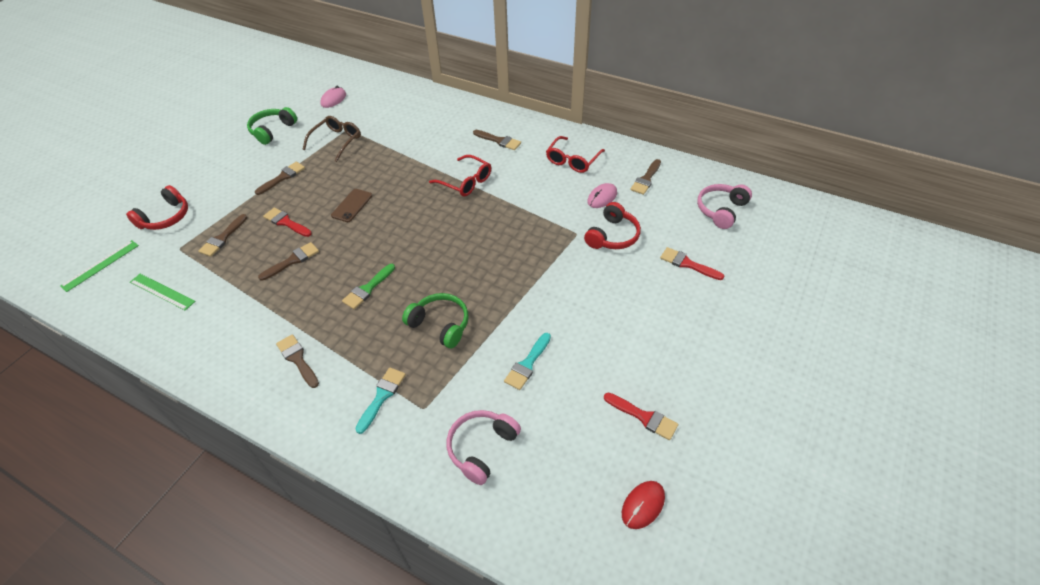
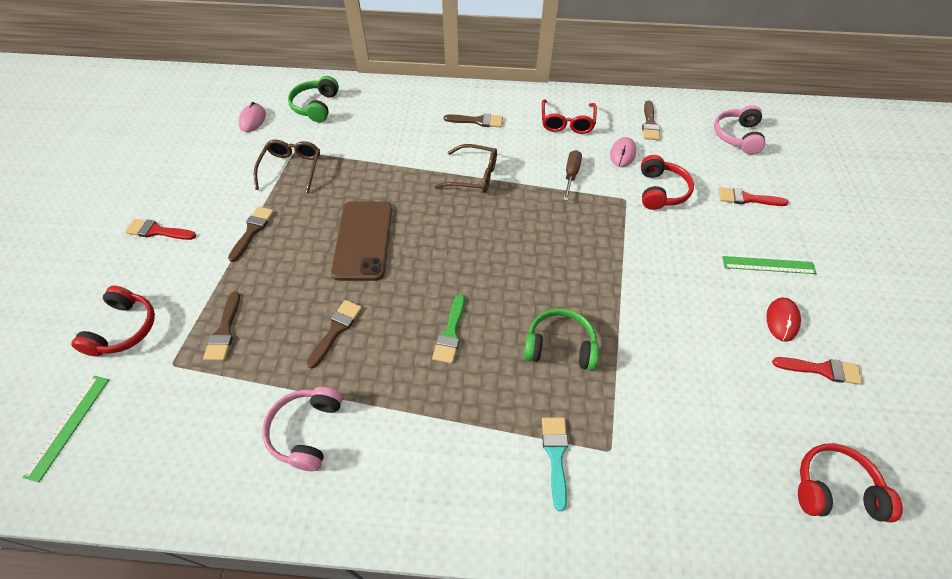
camera: 25 degrees left, 5 degrees up
(162, 292) = (186, 430): green ruler -> green ruler (768, 265)
(272, 130) = (199, 176): green headphones -> green headphones (316, 106)
(286, 222) = (295, 285): red brush -> red brush (157, 231)
(297, 359) = (427, 450): brown brush -> none
(352, 205) = (363, 240): brown phone -> brown phone, size x1.81
(466, 182) = (474, 176): red glasses -> brown glasses
(482, 448) = (700, 469): pink headphones -> pink headphones (306, 431)
(527, 364) = (678, 357): turquoise brush -> none
(545, 202) = (571, 175): none -> brown screwdriver
(580, 505) = (834, 489): none -> red headphones
(643, 505) = (886, 462): red mouse -> red mouse (782, 320)

